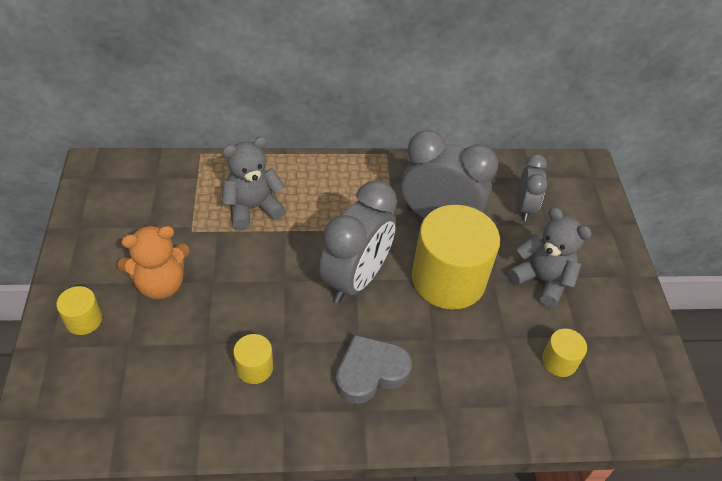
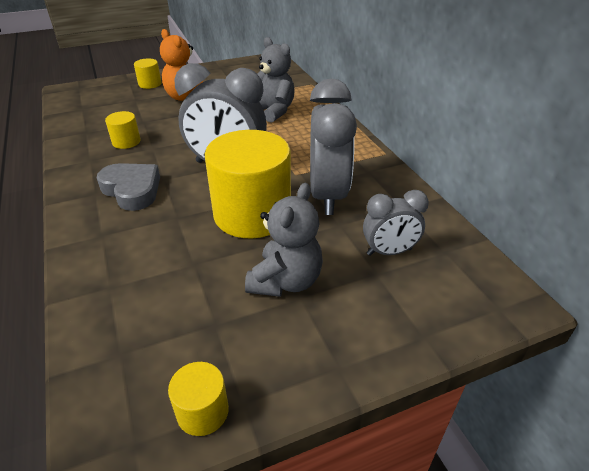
camera: 75 degrees right, 10 degrees down
(559, 361) = (173, 311): yellow cylinder -> yellow cylinder (202, 411)

